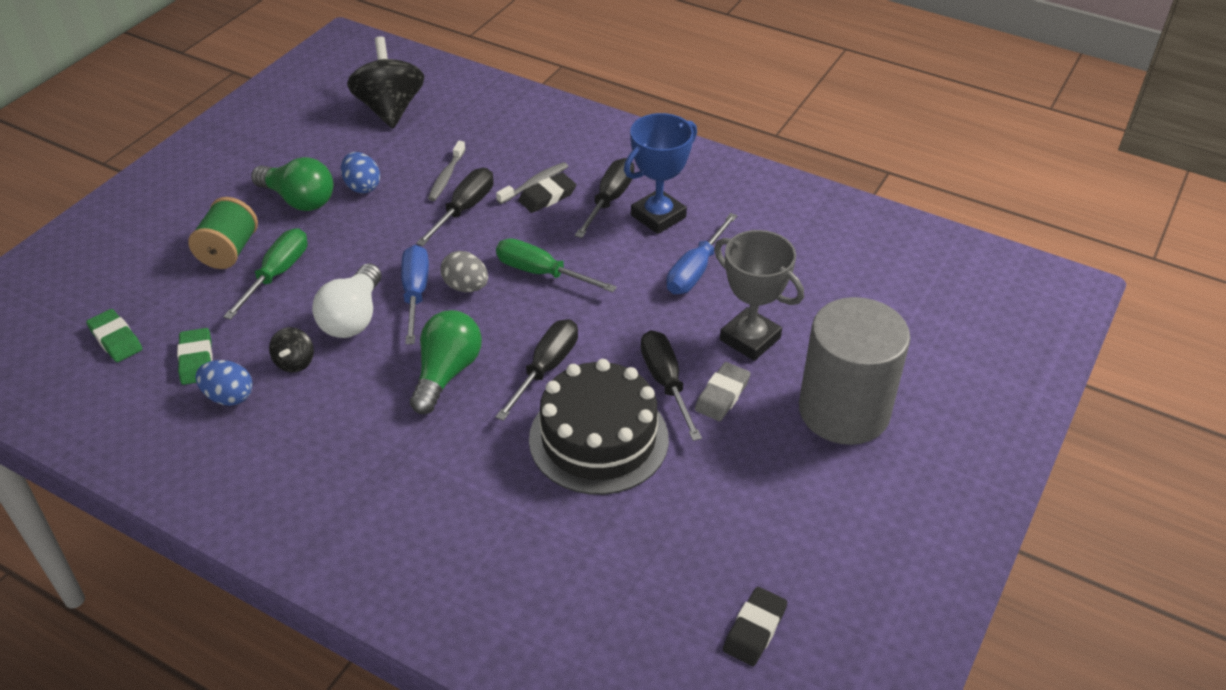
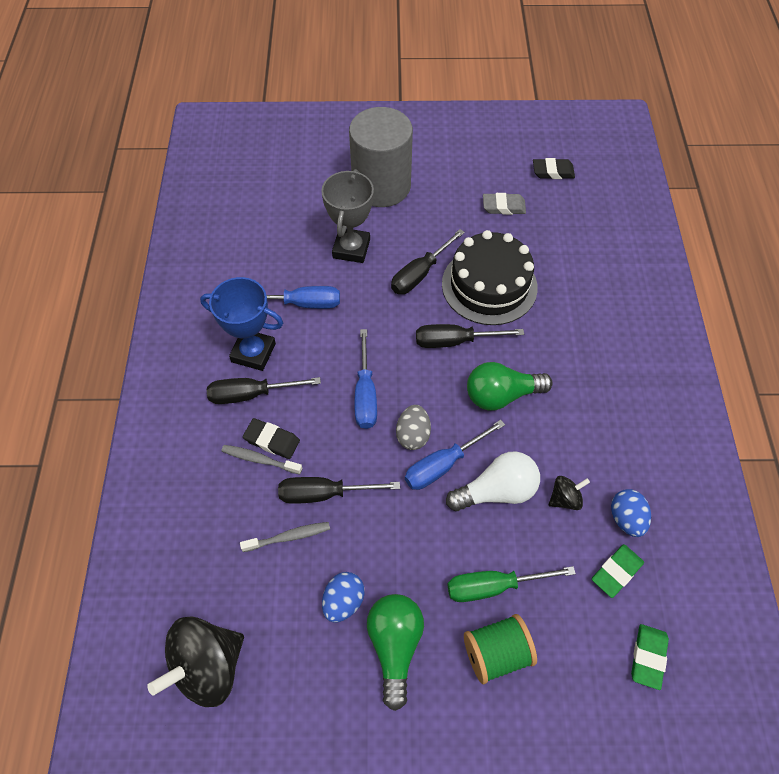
camera: 120 degrees left, 15 degrees up
(541, 273) = (365, 394): green screwdriver -> blue screwdriver
(722, 395) = (410, 243): grey eraser -> grey eraser (503, 206)

